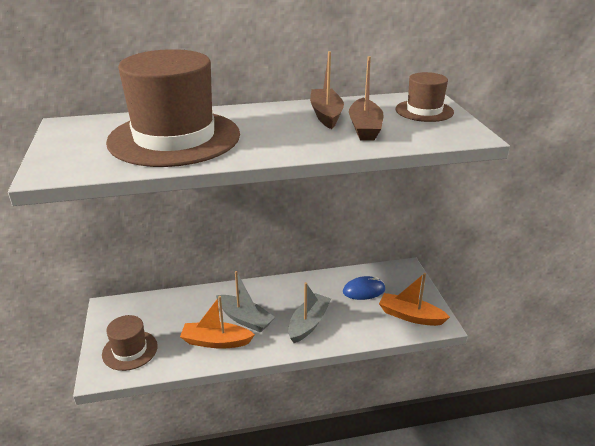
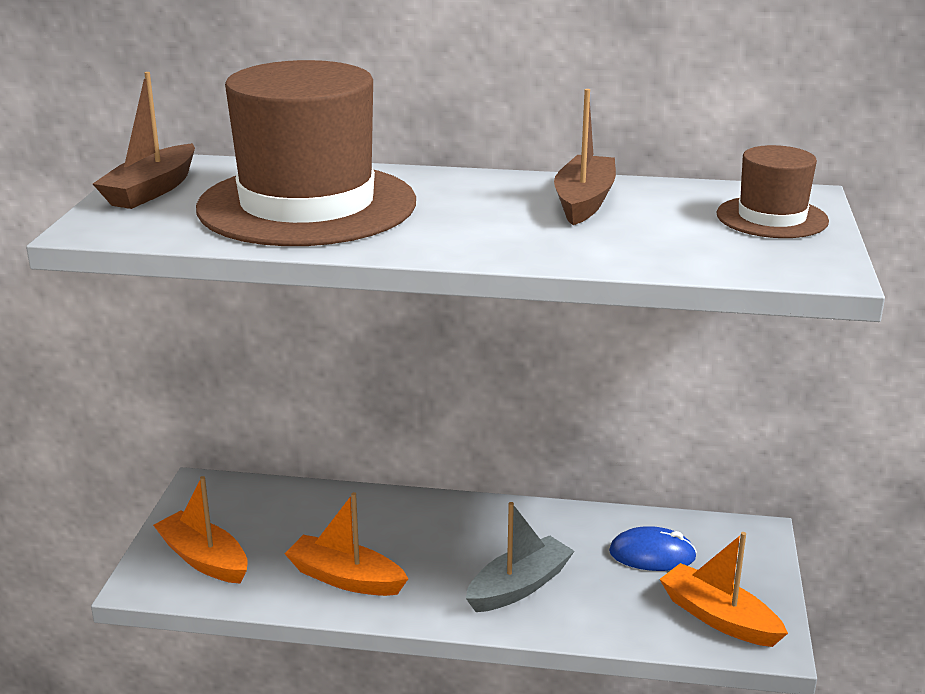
camera: 20 degrees right, 5 degrees down
(130, 350) = (204, 559): brown hat -> orange boat
(245, 319) = (411, 554): grey boat -> none
(365, 128) = (634, 231): brown boat -> brown boat (152, 190)

